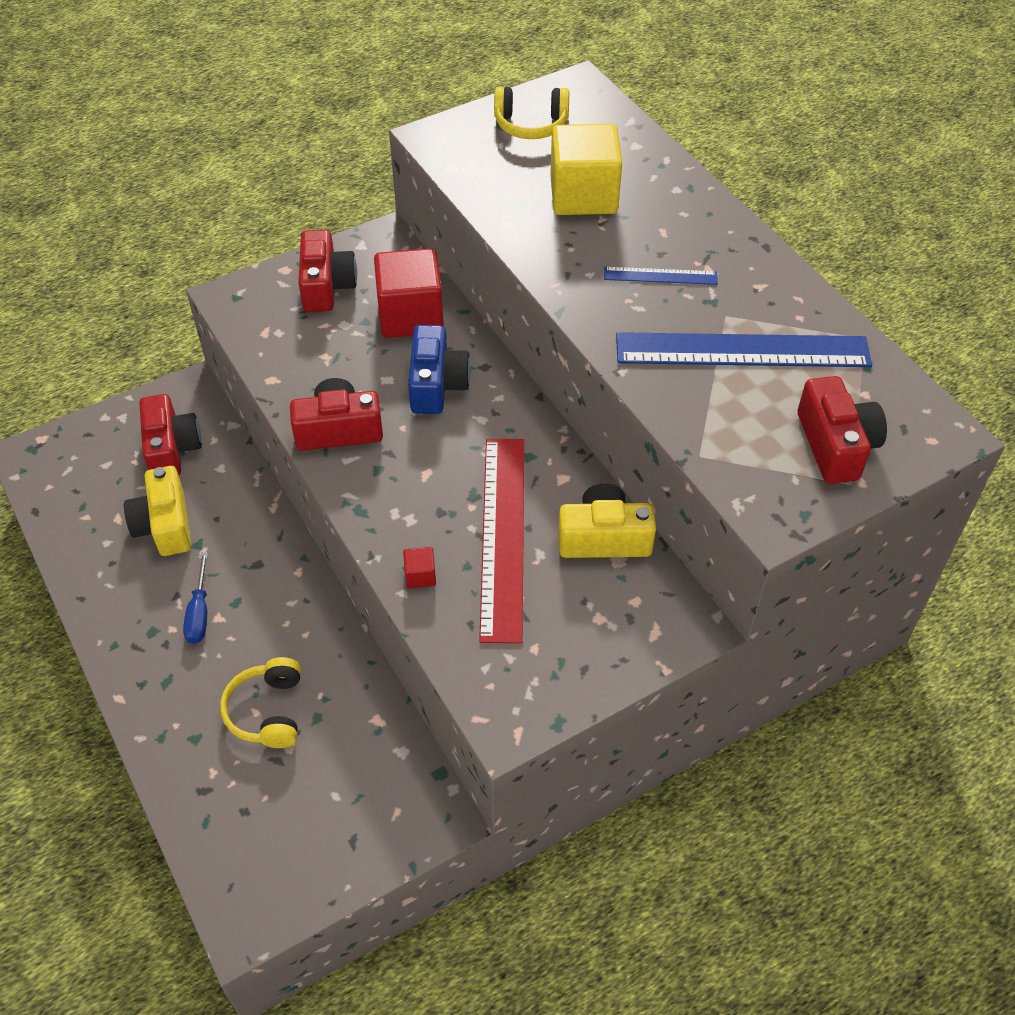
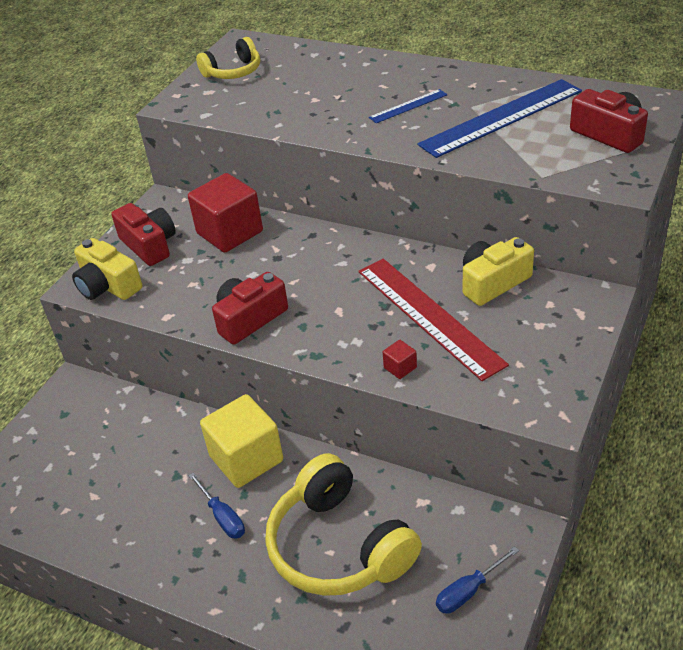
camera: 30 degrees left, 10 degrees down
(165, 525) = (137, 478): yellow camera -> yellow camera (108, 286)
(172, 448) = (94, 428): red camera -> none
(267, 711) = (339, 546): yellow headphones -> yellow headphones, size x1.81
(334, 836) = (468, 591): none -> blue screwdriver
(437, 384) = (290, 260): blue camera -> none
(583, 195) = (311, 90): yellow cube -> yellow cube (246, 459)

